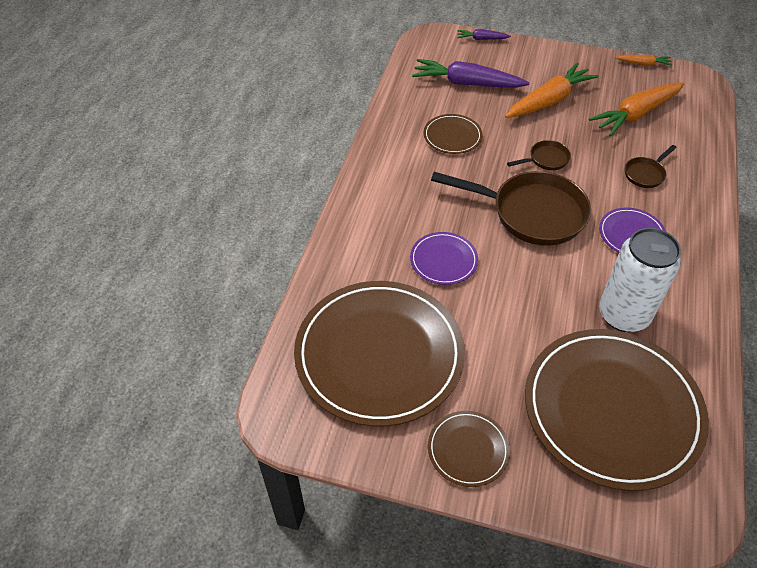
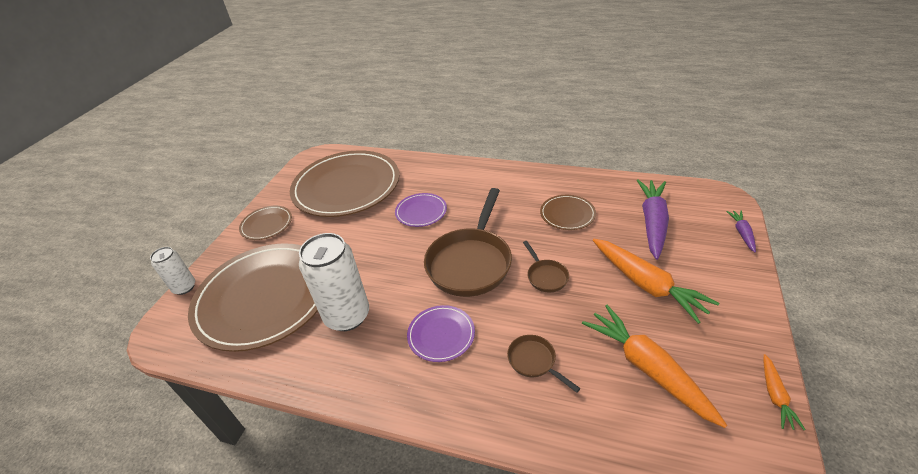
camera: 95 degrees right, 10 degrees down
(610, 527) = (184, 287): none -> white can

